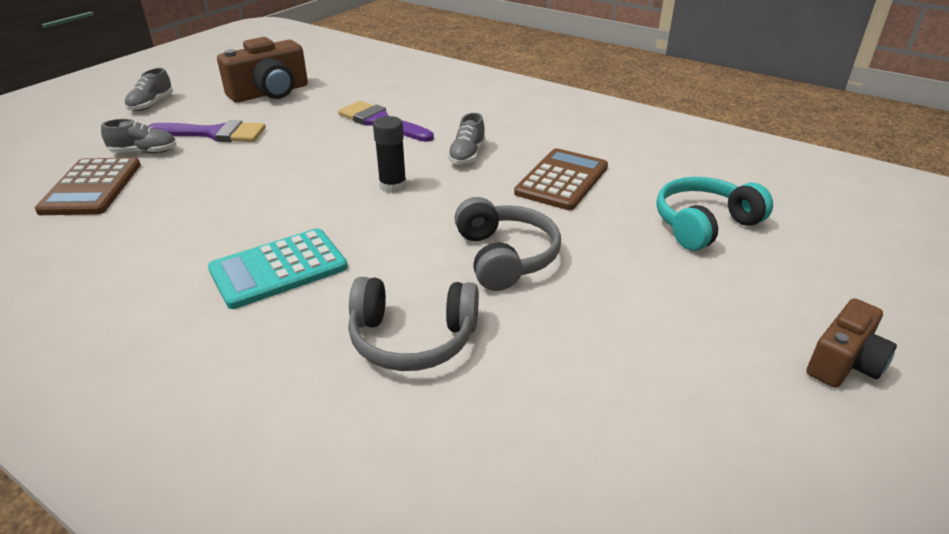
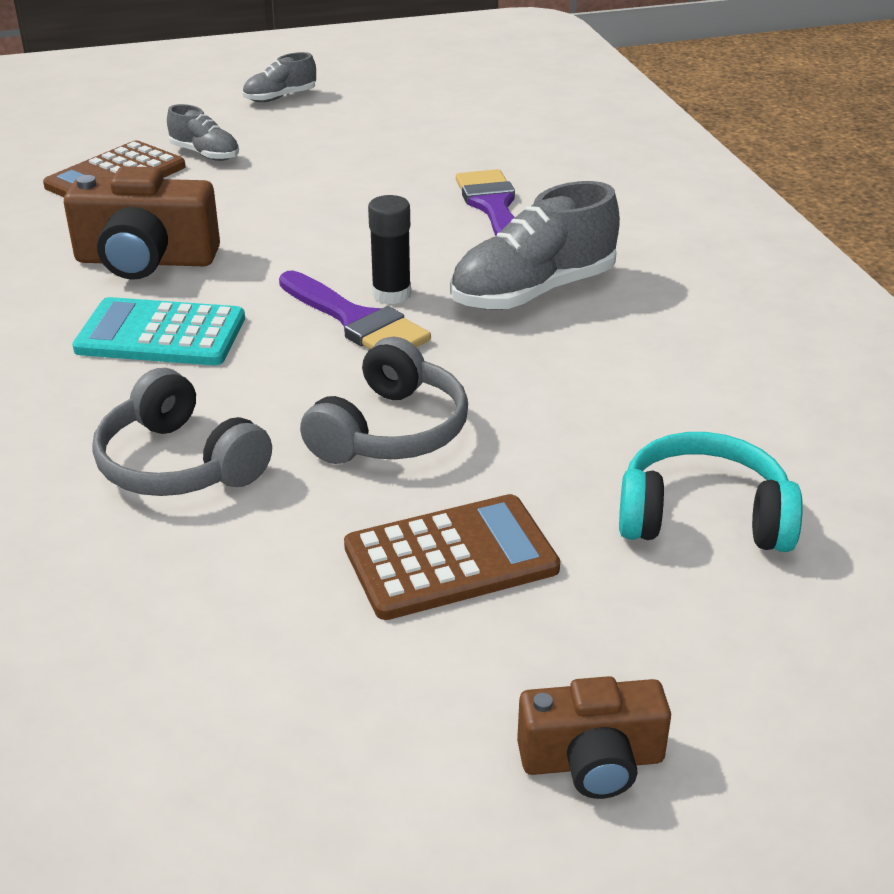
camera: 40 degrees right, 0 degrees up
(215, 133) = (296, 157): purple brush -> purple brush (357, 321)
(270, 93) = (420, 123): brown camera -> brown camera (146, 260)
(467, 155) = (533, 292): grey shoe -> grey shoe, size x1.85
(562, 180) = (604, 374): brown calculator -> brown calculator (451, 558)

